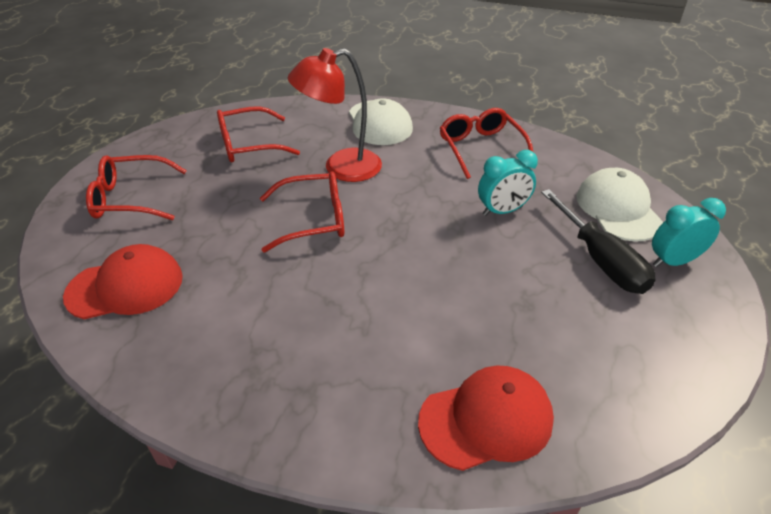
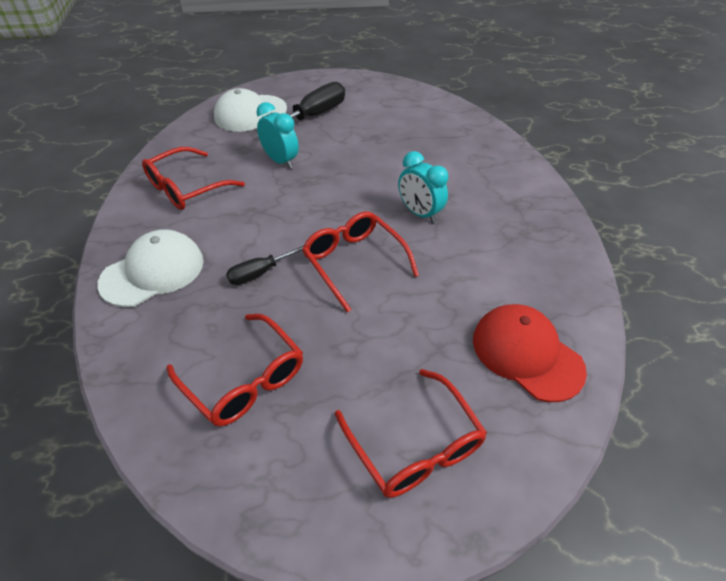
camera: 115 degrees left, 5 degrees up
(341, 168) = (260, 272): red lamp -> black screwdriver
(486, 420) = (470, 138): red cap -> none
(673, 261) = (297, 92): turquoise clock -> turquoise clock (419, 213)

